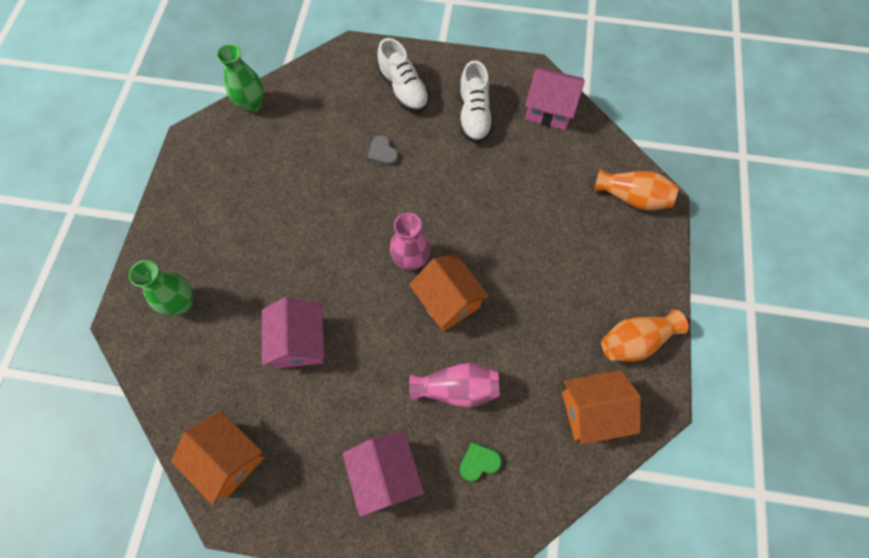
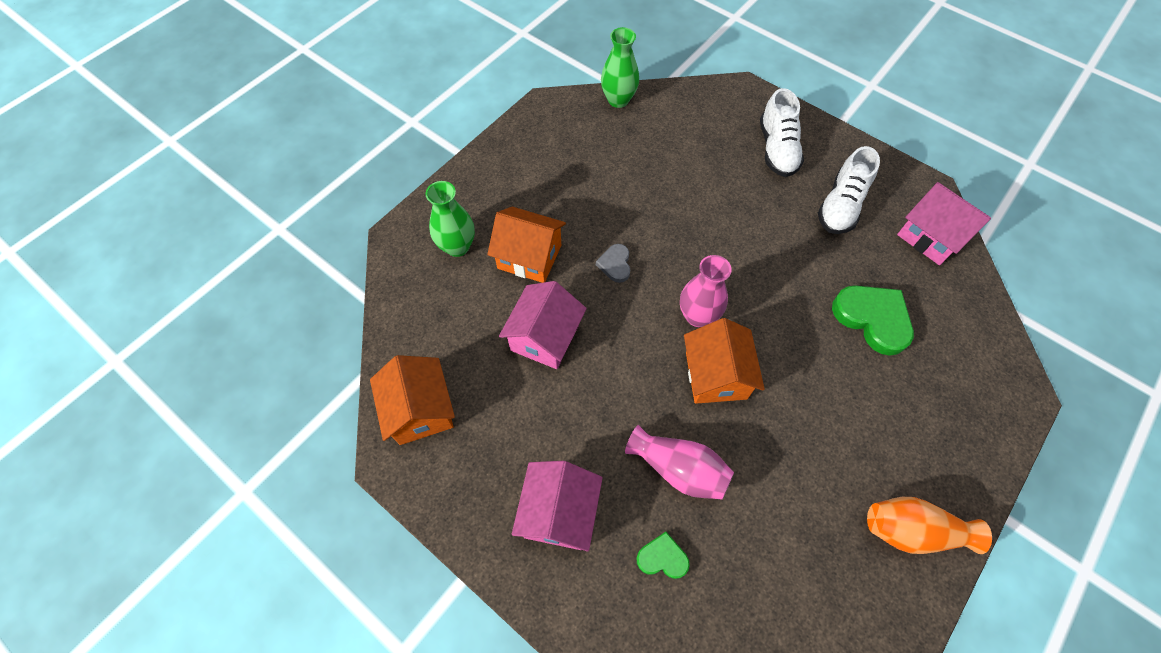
camera: 30 degrees right, 5 degrees down
(382, 153) = (723, 199): grey heart -> grey heart (615, 264)
(538, 196) = (872, 319): none -> green heart
(592, 411) = (820, 578): orange house -> orange house (529, 257)
(632, 197) = (986, 373): orange vase -> none

